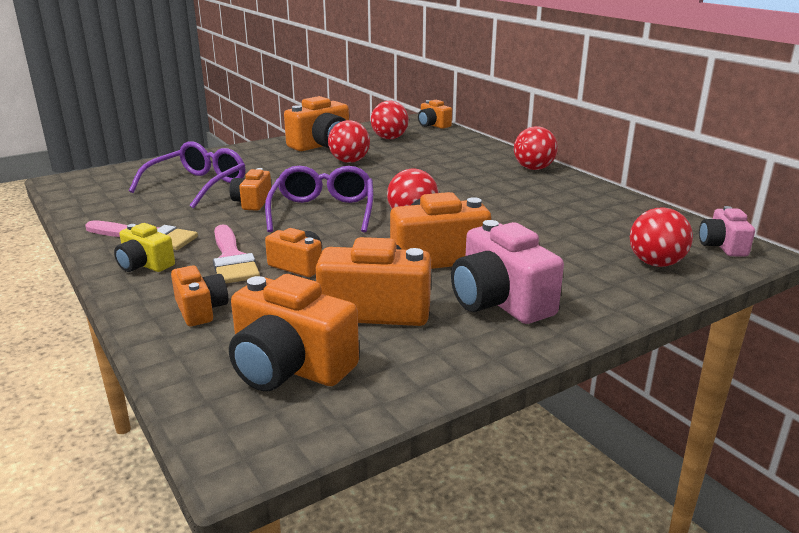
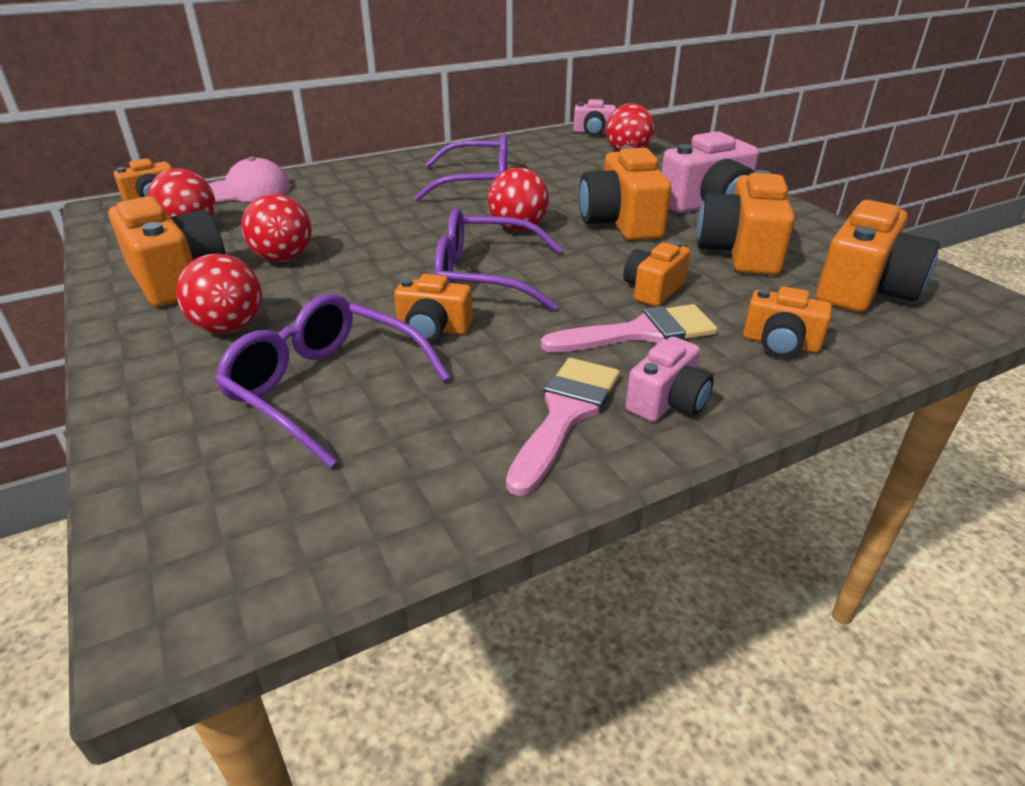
camera: 85 degrees left, 10 degrees up
(145, 265) = (667, 401): yellow camera -> pink camera
(201, 309) = (780, 343): orange camera -> orange camera turned 135 degrees counterclockwise
(458, 141) = (246, 190): none -> pink cap
(507, 200) = (476, 184): none -> purple glasses
(533, 168) = (384, 166): red ball -> red ball (229, 327)

